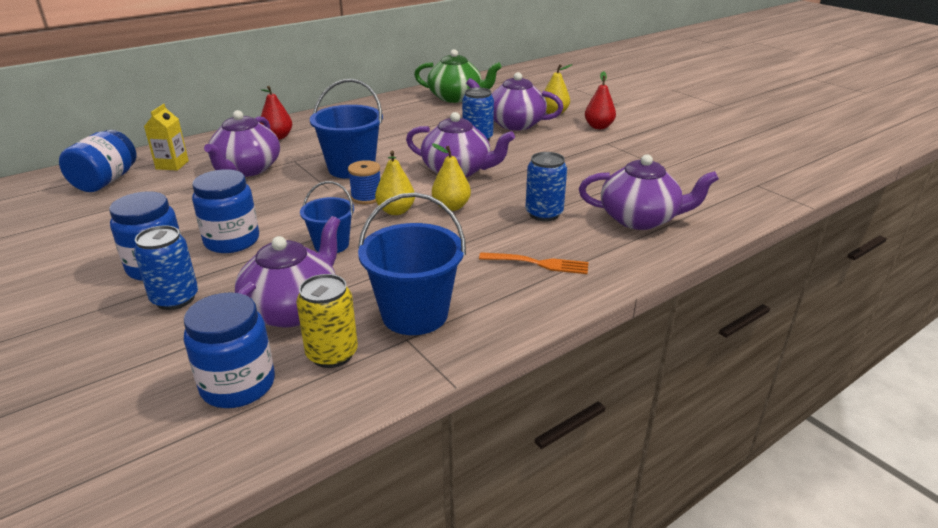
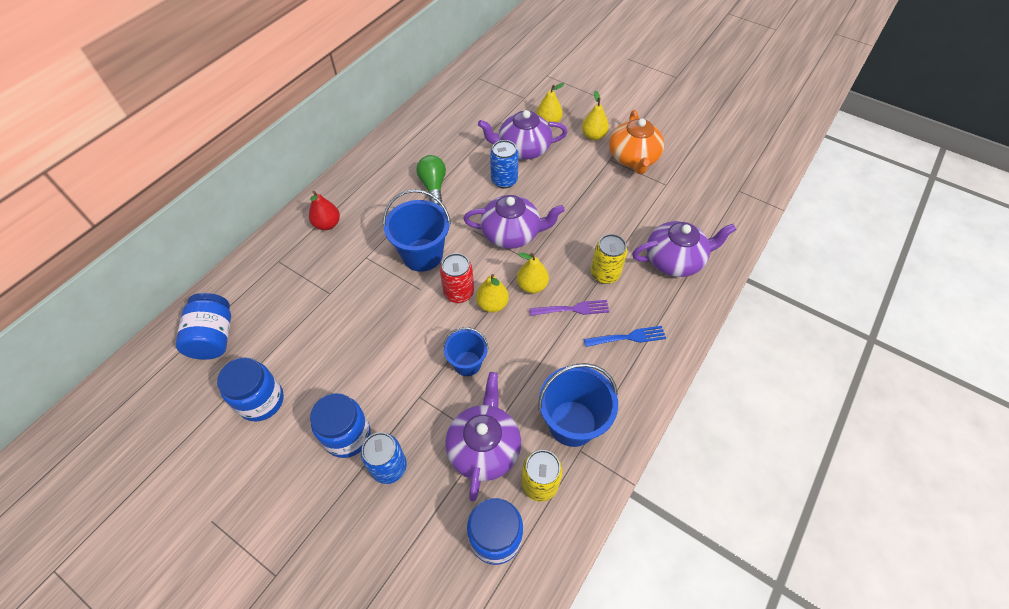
camera: 20 degrees left, 25 degrees up
(172, 165) = (258, 295): yellow carton -> none
(232, 241) = (385, 384): blue jar -> blue jar (261, 401)
(247, 169) = (332, 282): purple teapot -> none
(366, 197) = (459, 293): blue spool -> red can
(401, 131) = (433, 186): none -> green light bulb
(456, 97) = (452, 116): green teapot -> none
(484, 231) = (572, 309): none -> purple fork
(537, 263) = (627, 337): orange fork -> blue fork
(544, 214) = (605, 274): blue can -> yellow can
(598, 127) = (593, 136): red pear -> yellow pear
(635, 146) = (633, 158): none -> orange teapot

